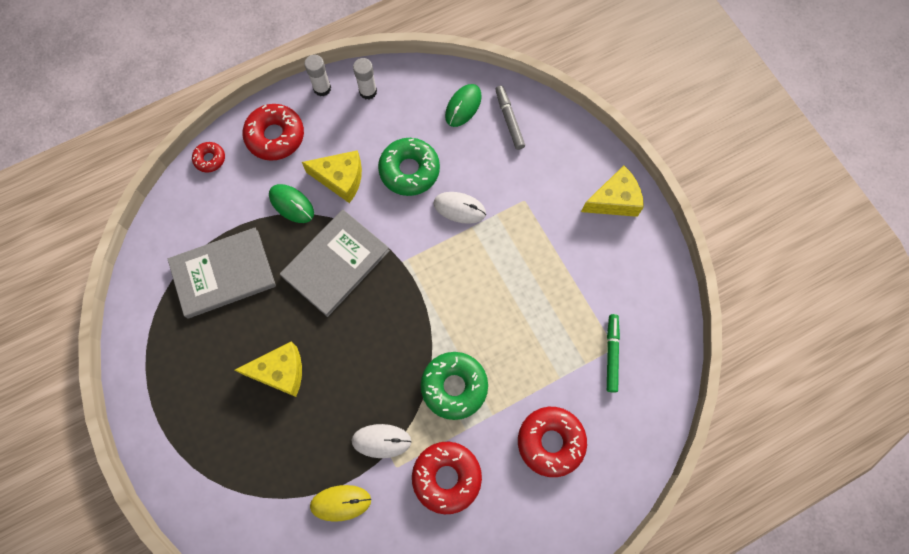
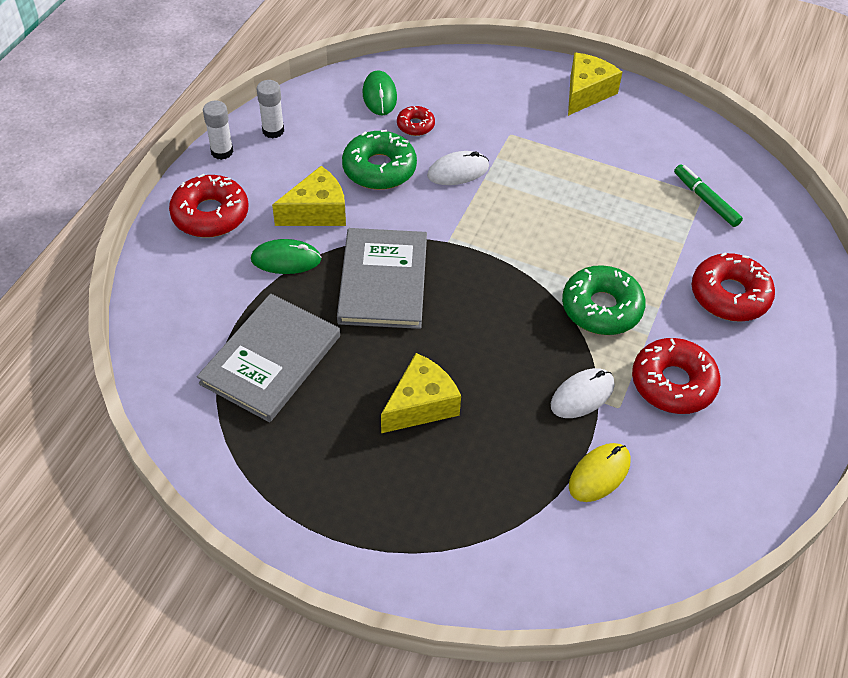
camera: 40 degrees left, 20 degrees down
(210, 159) = (154, 271): red donut -> red donut (415, 125)
(509, 120) = (433, 84): grey marker -> none

